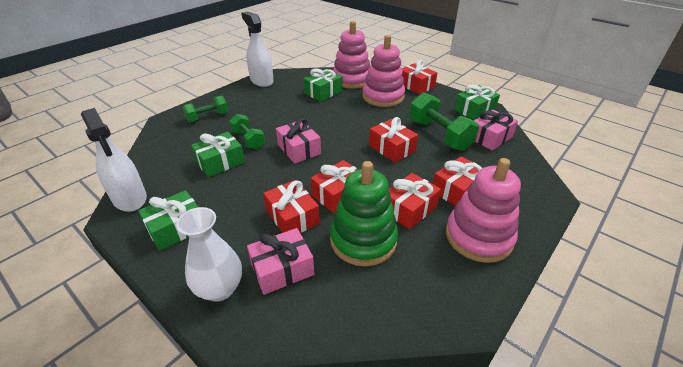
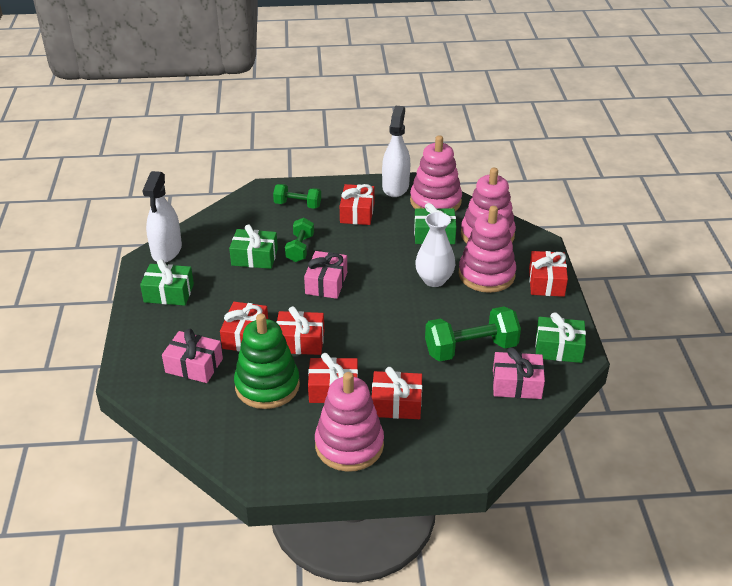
camera: 45 degrees right, 0 degrees up
(220, 289) = (148, 351): white vase -> white vase (434, 280)
(297, 77) = (435, 201): none -> pink stacking toy
(392, 148) = (404, 332): red gift -> red gift (357, 213)
(439, 135) = (471, 349): green dumbbell -> green dumbbell turned 60 degrees clockwise

